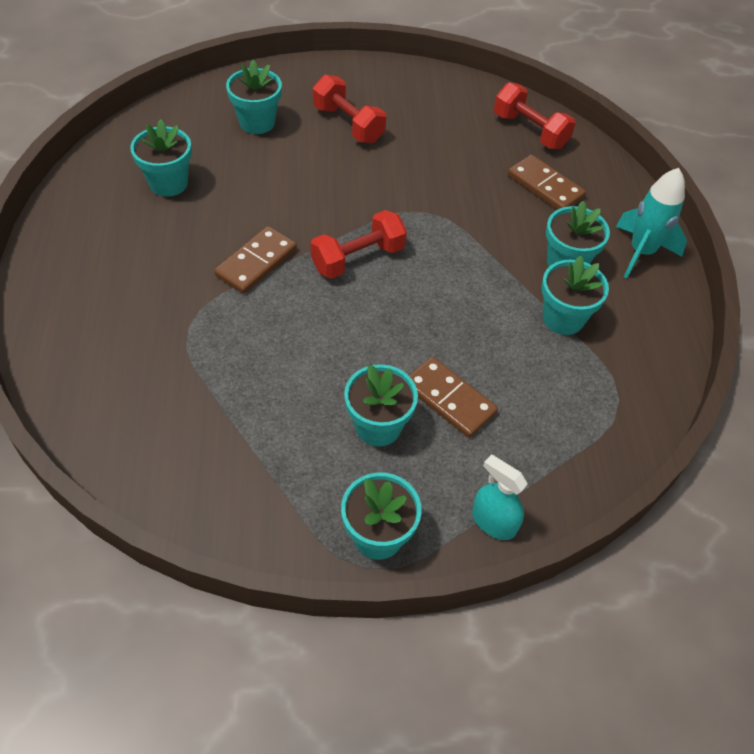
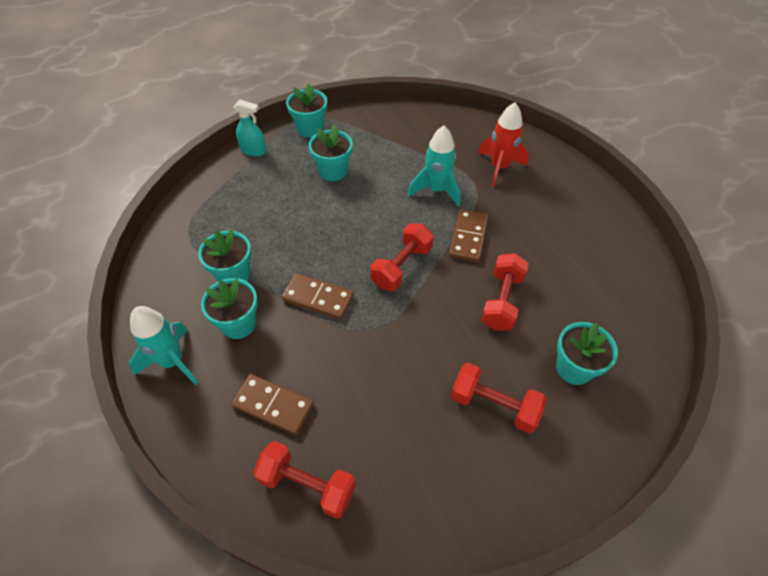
camera: 160 degrees right, 0 degrees up
(132, 339) = (499, 168): none -> red rocket
(168, 183) = (582, 274): turquoise flower pot -> none
(248, 338) = (436, 190): none -> turquoise rocket
(275, 190) = (501, 301): none -> red dumbbell
(449, 399) = (297, 197): brown domino -> brown domino (318, 298)

